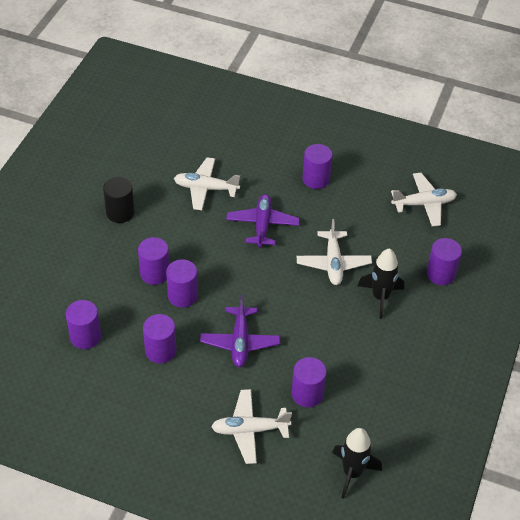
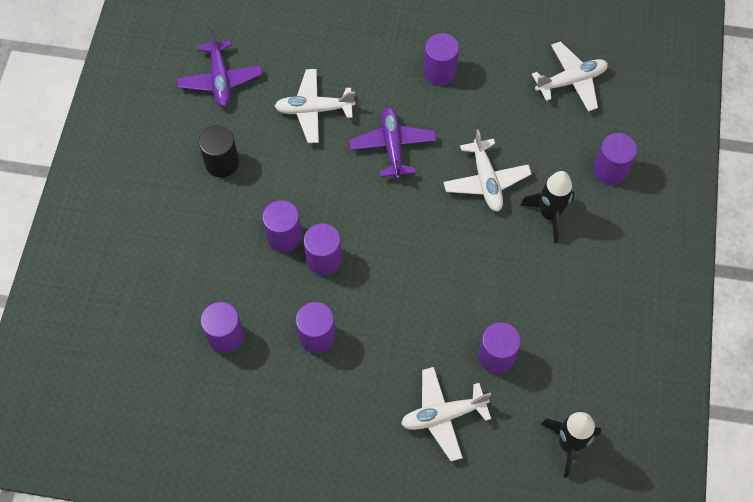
camera: 10 degrees left, 15 degrees up
(240, 342) = (405, 306): purple plane -> purple plane (220, 80)

